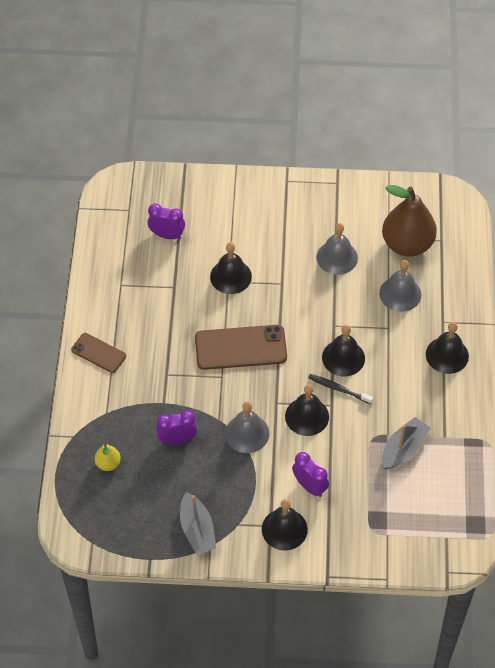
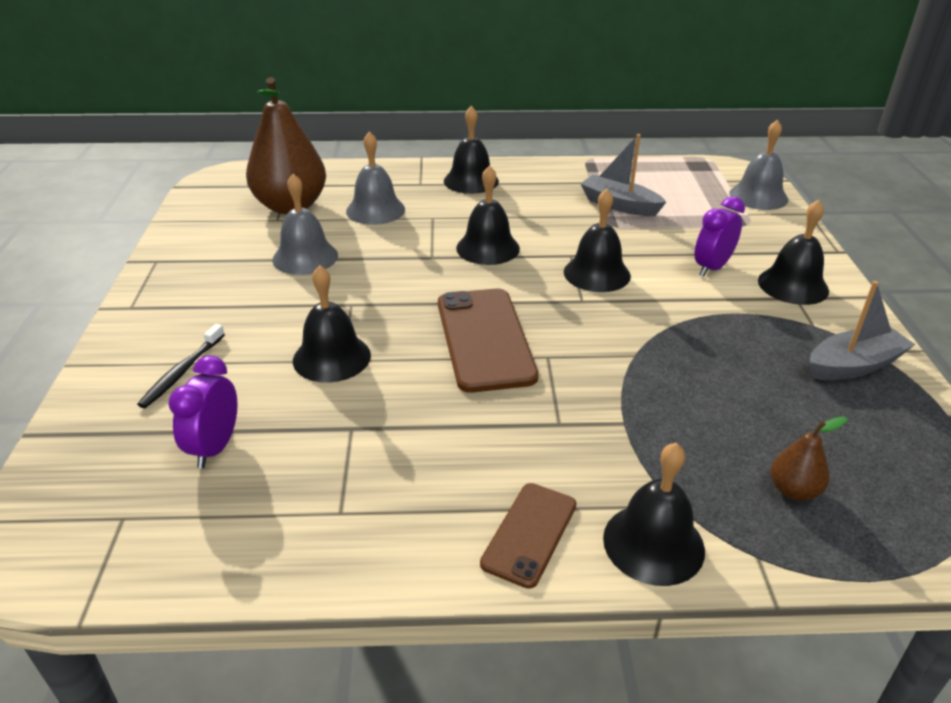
camera: 95 degrees left, 20 degrees down
(86, 398) = (653, 543): none -> black bell
(108, 463) = (793, 490): yellow pear -> brown pear
(177, 440) = (695, 399): purple clock -> none
(247, 433) = (648, 325): grey bell -> grey bell (758, 196)
(339, 389) = (542, 250): black toothbrush -> black toothbrush (182, 371)

